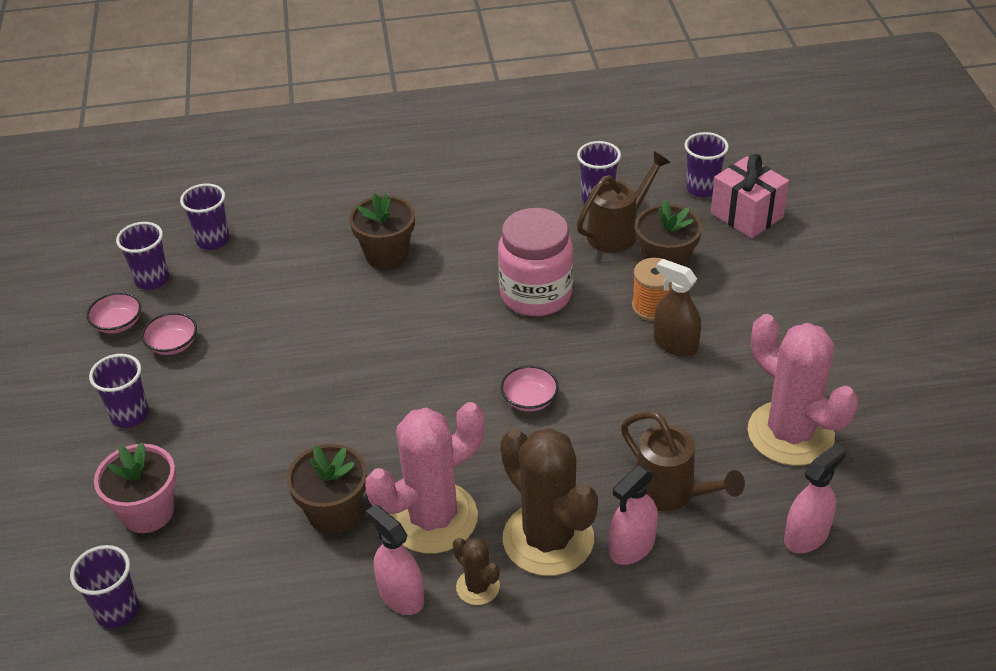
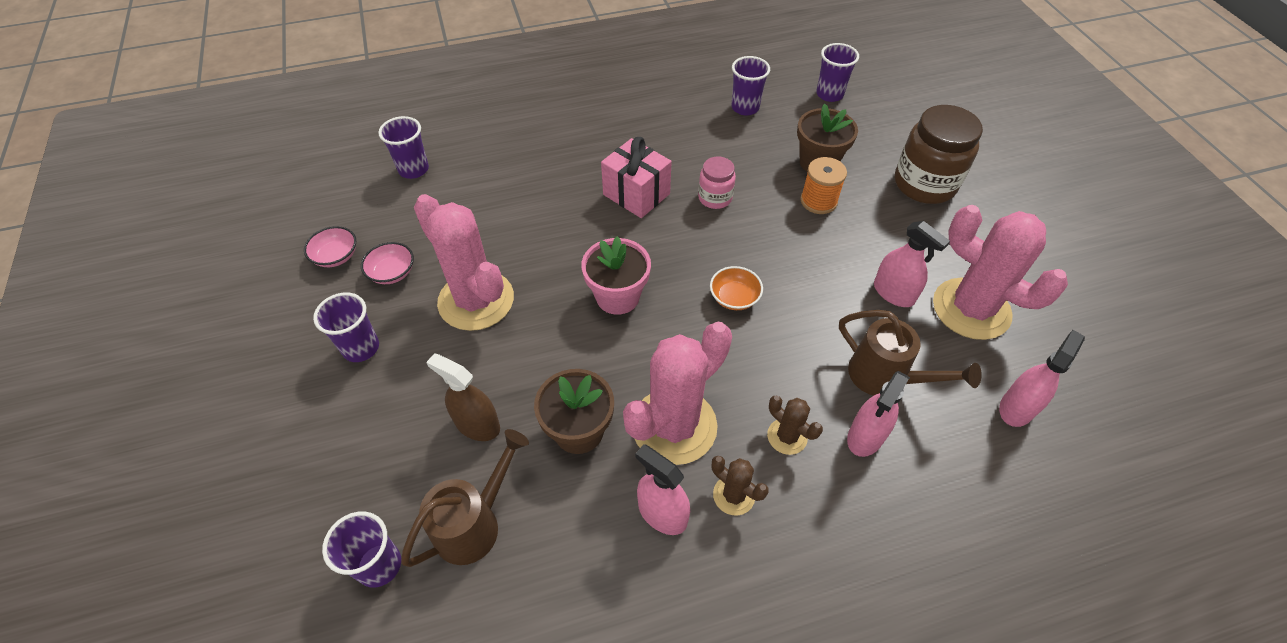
camera: 10 degrees left, 10 degrees up
(148, 512) = (394, 450): pink flower pot -> pink flower pot (617, 297)
(152, 280) = (362, 211): purple cup -> none
(254, 379) = (476, 300): none -> pink cactus
(386, 255) = (574, 171): brown flower pot -> none
(529, 400) = (734, 297): pink bowl -> orange bowl
(536, 295) = (715, 198): pink jar -> pink jar, size x0.54
(548, 539) = (787, 436): brown cactus -> brown cactus, size x0.46
(618, 232) = (770, 136): brown watering can -> brown watering can (474, 524)
(675, 344) = (847, 234): brown spray bottle -> brown spray bottle (477, 424)
(708, 410) = (893, 293): none -> pink spray bottle
(746, 215) = (873, 114): pink gift -> pink gift (636, 194)
(782, 297) = (924, 184): none -> brown jar

